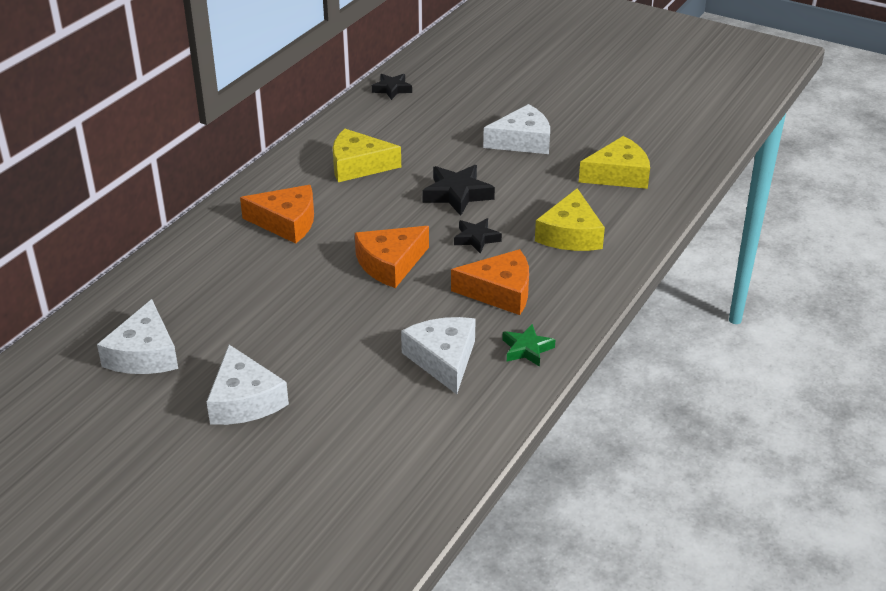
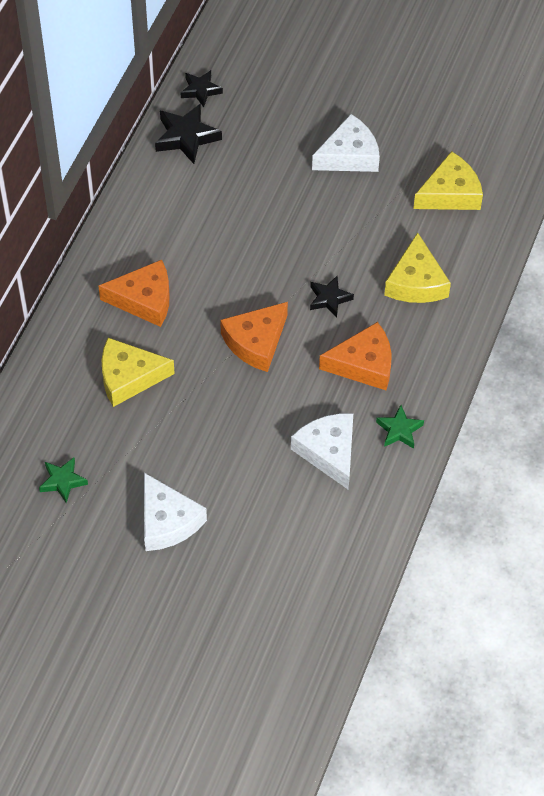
camera: 10 degrees left, 20 degrees up
(144, 354) = (62, 481): white cheese -> green star
(358, 165) = (194, 211): yellow cheese -> yellow cheese (129, 377)
(457, 194) = (299, 240): black star -> black star (186, 137)

